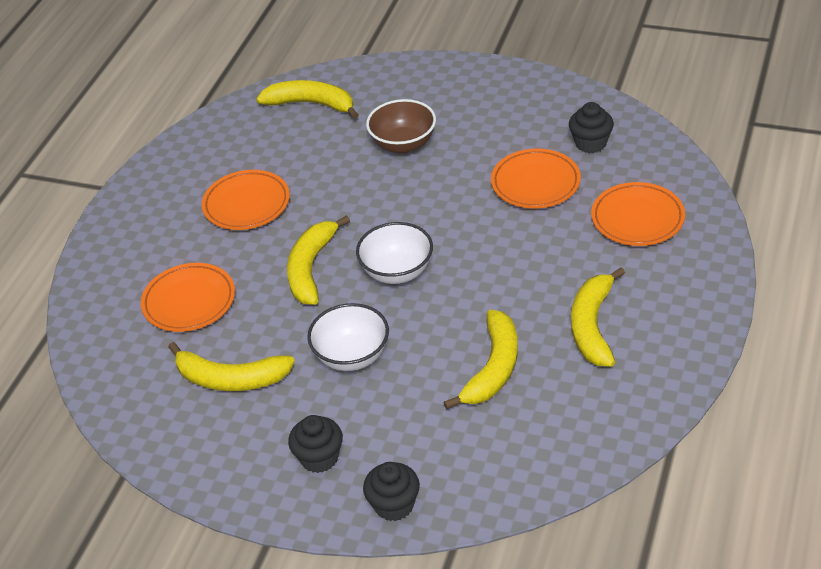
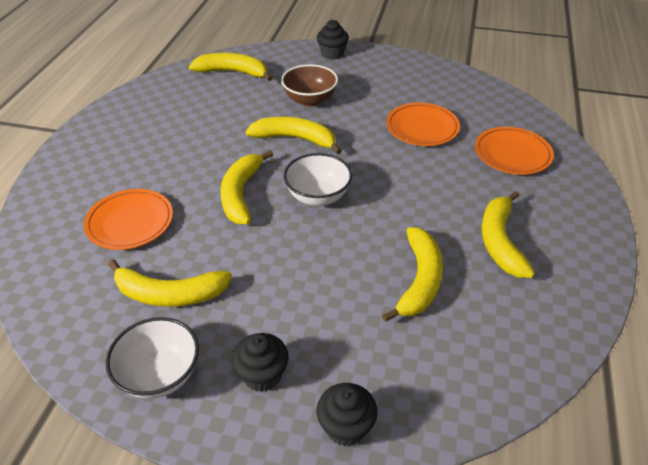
camera: 10 degrees left, 0 degrees up
(246, 204) = (182, 143): orange plate -> none
(352, 356) = (285, 271): white bowl -> white bowl (160, 375)
(379, 198) = (295, 139): none -> yellow banana
(590, 143) = (458, 100): black cupcake -> black cupcake (332, 54)

